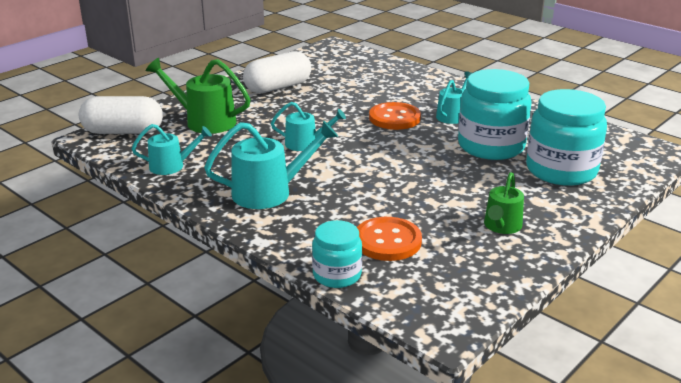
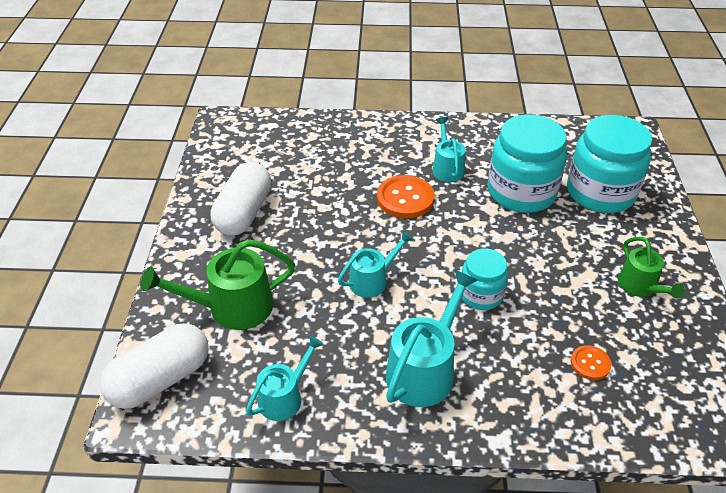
camera: 40 degrees left, 15 degrees up
(337, 275) = (606, 435): turquoise jar -> turquoise jar (481, 294)
(387, 241) = (590, 363): orange button -> orange button, size x0.55

